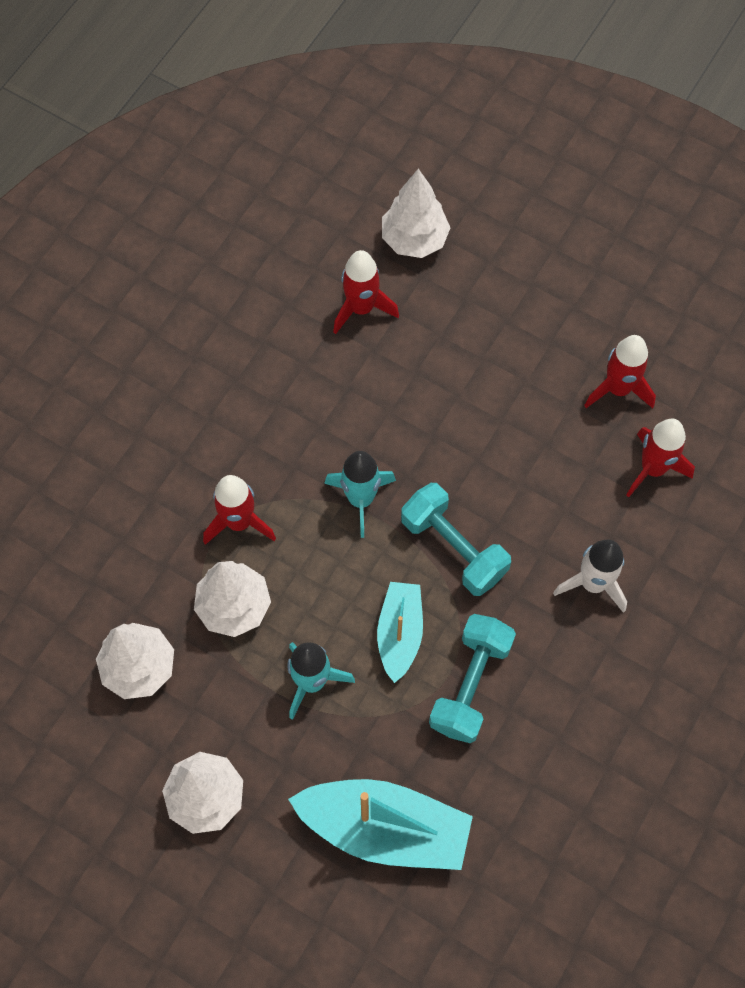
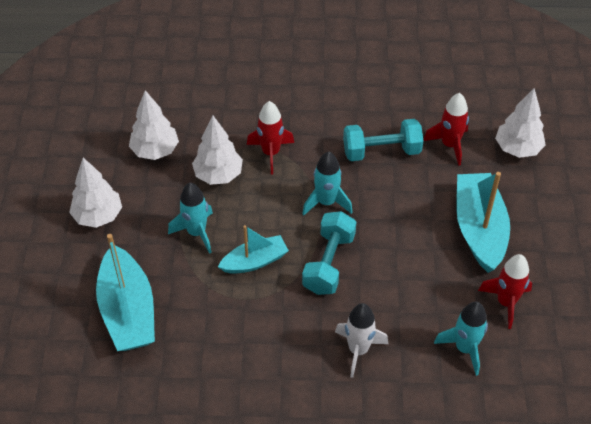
camera: 60 degrees right, 15 degrees down
(470, 684) = (245, 313): turquoise dumbbell -> turquoise dumbbell (381, 151)
(504, 354) = (479, 229): none -> turquoise boat
(652, 468) = (464, 348): red rocket -> turquoise rocket

